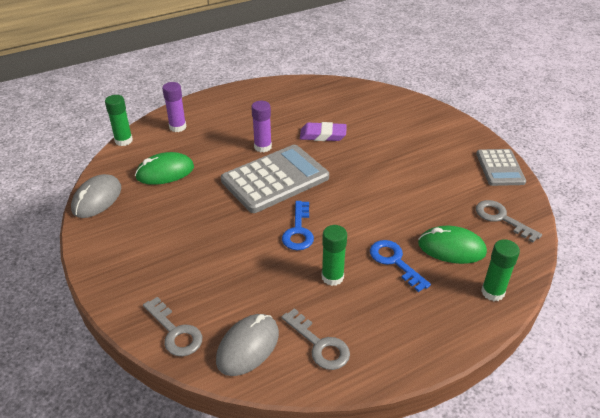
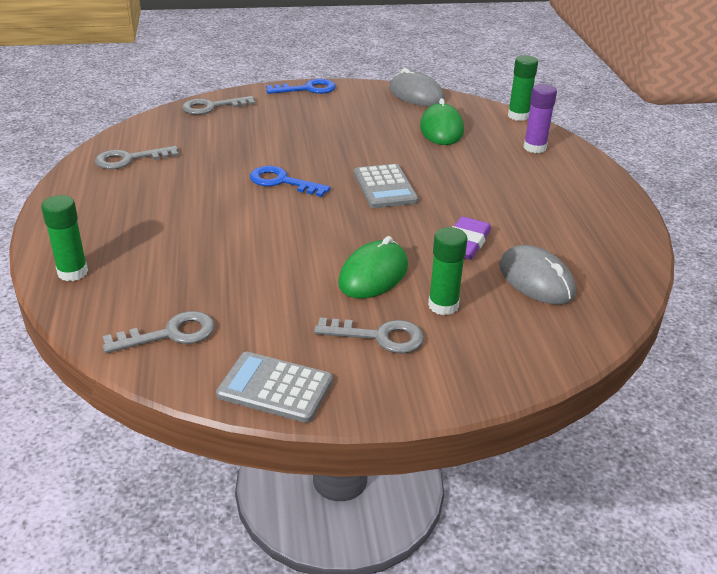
camera: 110 degrees right, 5 degrees down
(248, 347) = (164, 131): grey mouse -> grey mouse (536, 280)
(263, 147) = (459, 193): purple glue stick -> none
(275, 179) = (385, 187): grey calculator -> grey calculator, size x0.59
(332, 277) = (198, 184): green glue stick -> green glue stick (443, 305)
(394, 262) = (181, 225): blue key -> blue key (307, 89)
(432, 146) = (379, 336): none -> grey key
(451, 248) = (162, 270): green mouse -> green mouse (373, 275)

